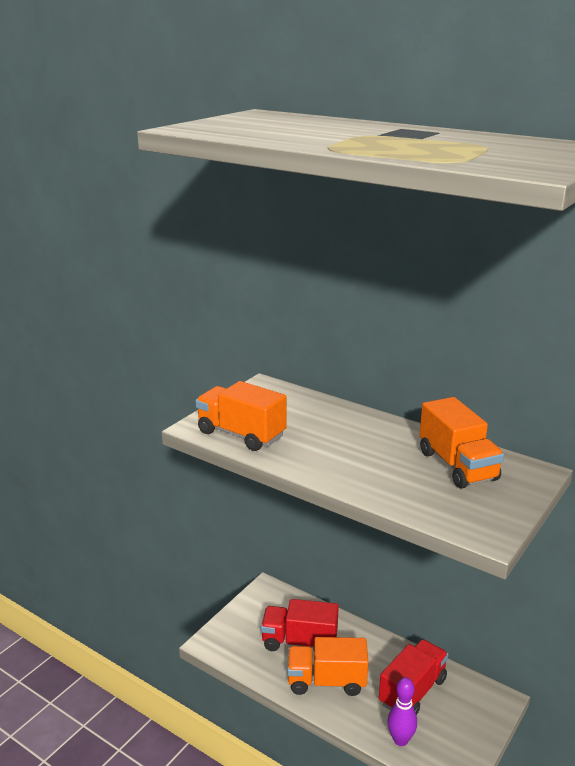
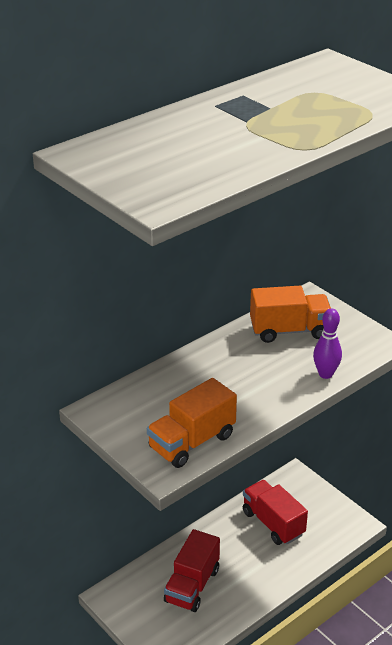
camera: 75 degrees left, 10 degrees up
(326, 681) = (246, 577): orange truck -> none
(400, 740) = (319, 545): purple bowling pin -> purple bowling pin (325, 374)

